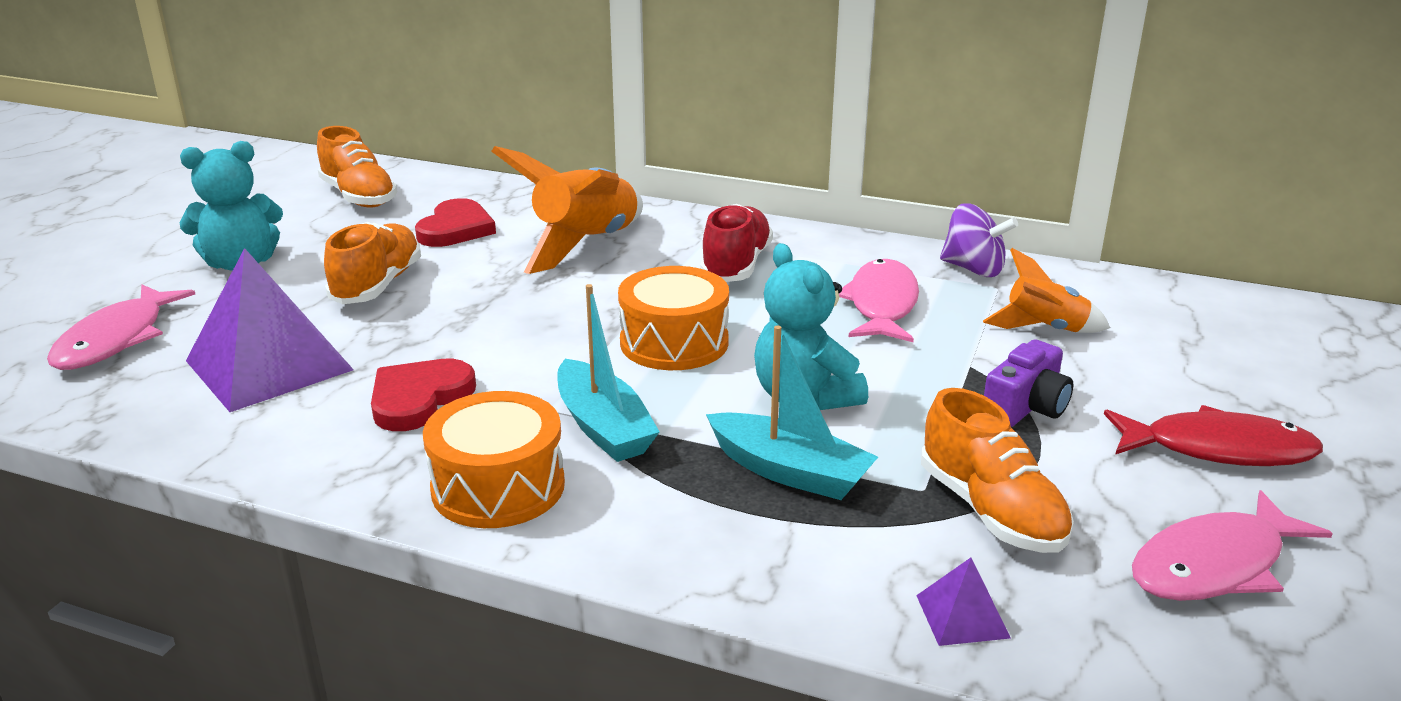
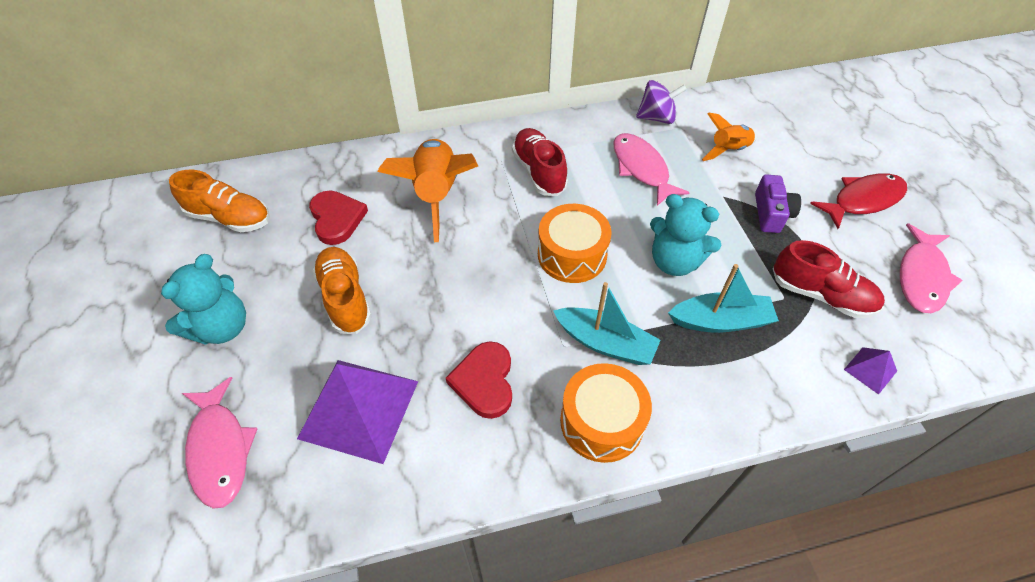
camera: 35 degrees left, 25 degrees up
(991, 510) = (821, 295): orange shoe -> red shoe

